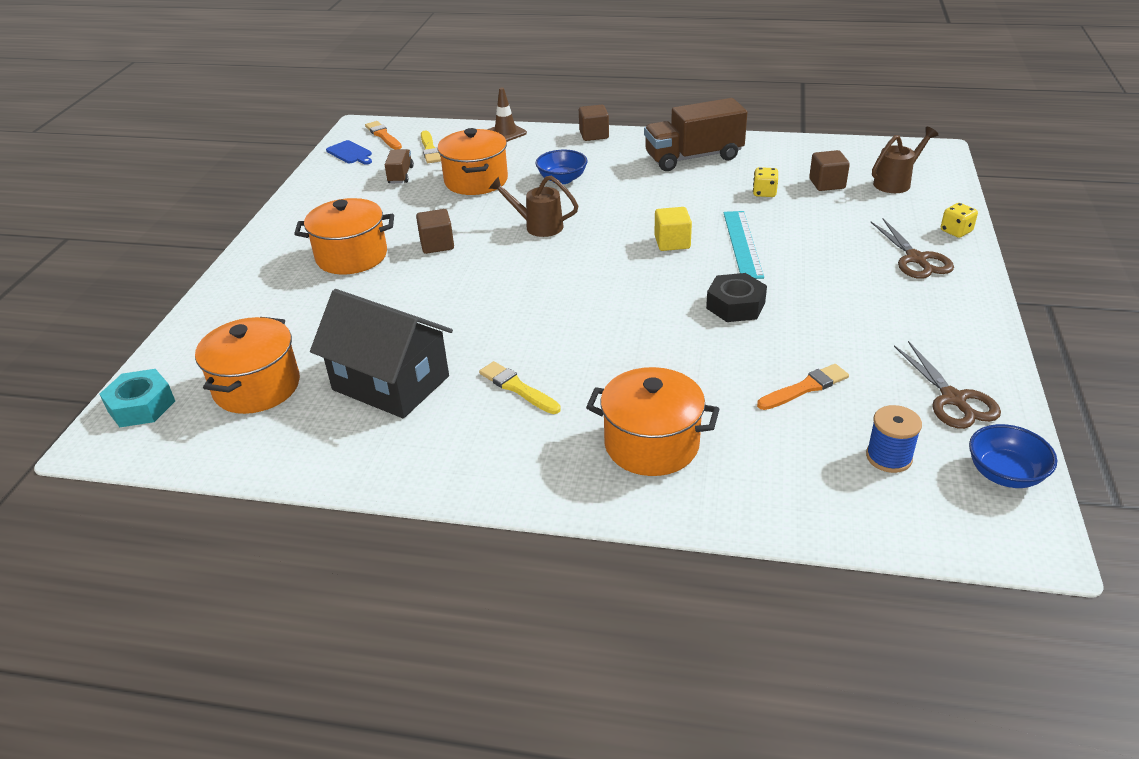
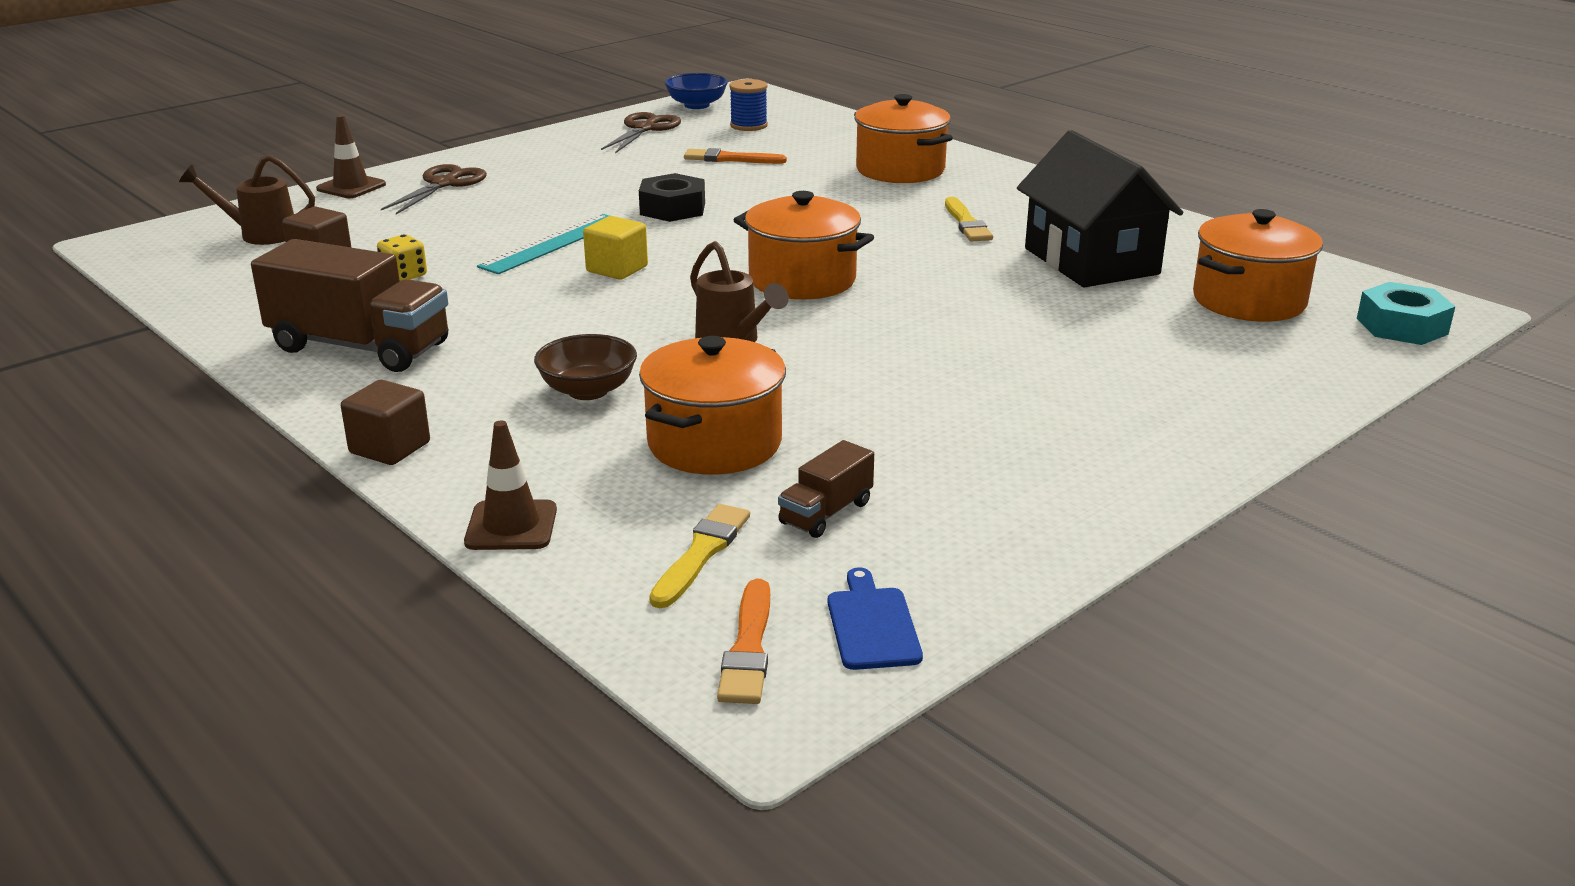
camera: 145 degrees left, 10 degrees down
(351, 256) = (1040, 398): orange pot -> orange pot (802, 280)
(437, 244) = (899, 368): brown cube -> none
(562, 179) = (588, 391): blue bowl -> brown bowl
(956, 231) = (351, 187): yellow dice -> brown traffic cone

